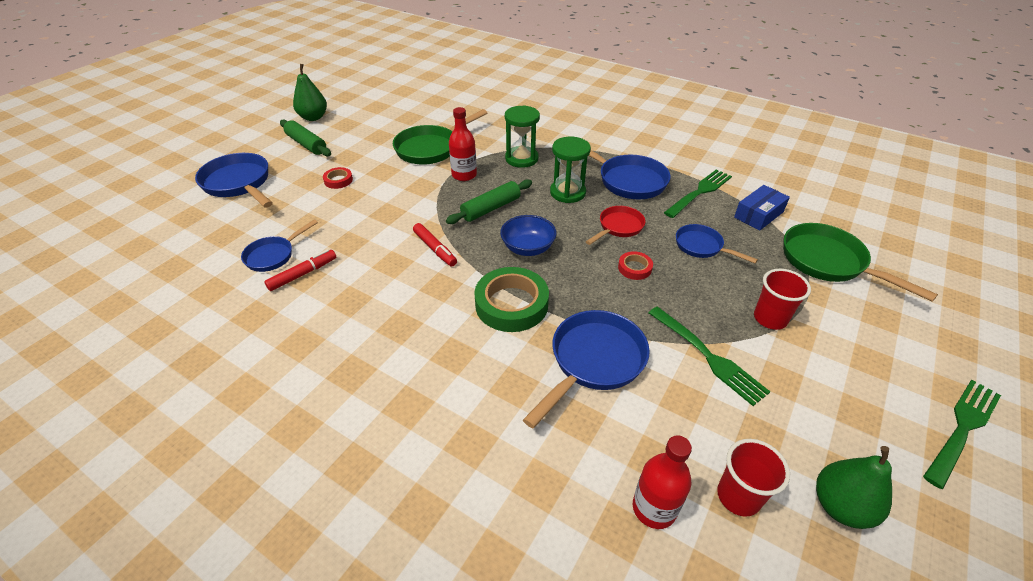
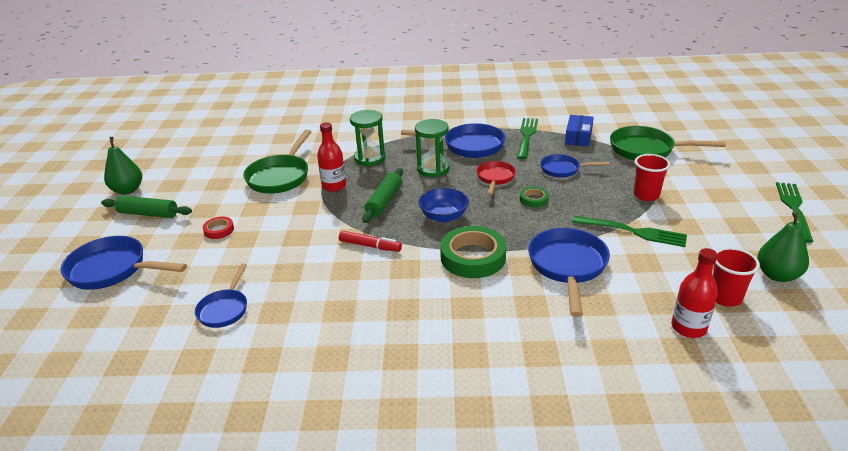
camera: 30 degrees left, 10 degrees down
(302, 274) = (272, 310): red marker -> none
(634, 268) = (533, 199): red tape -> green tape

